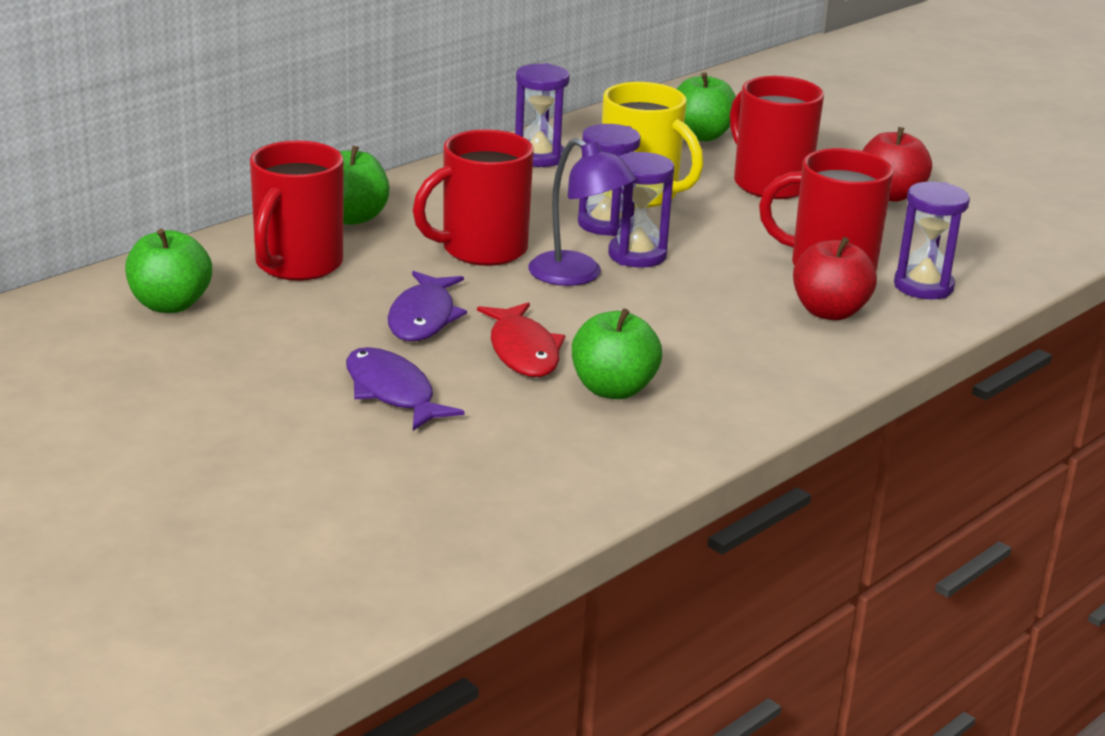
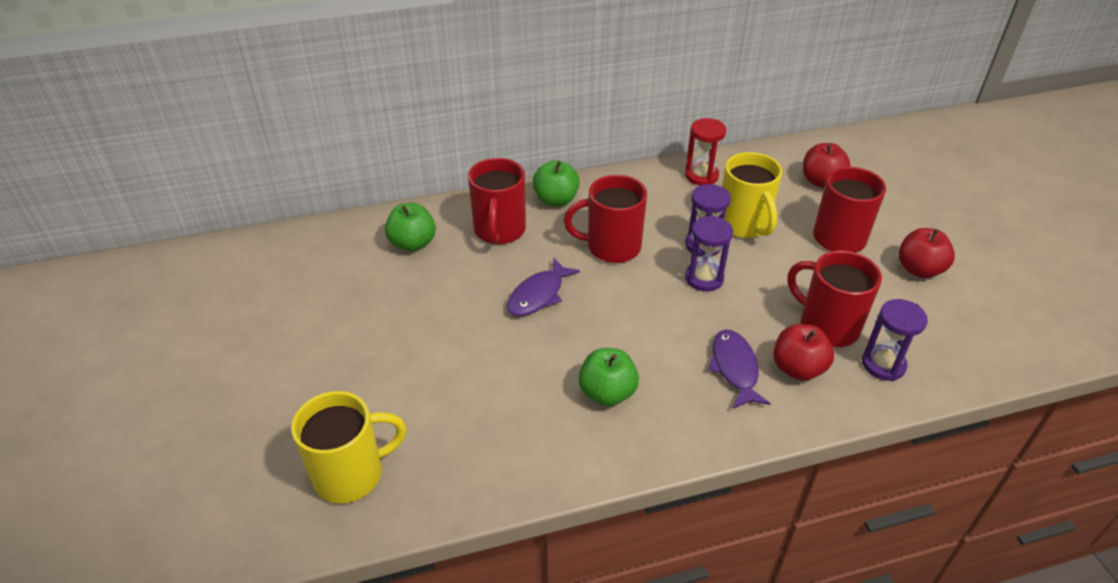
camera: 30 degrees right, 15 degrees up
(297, 265) = (499, 231): red mug -> red mug turned 45 degrees counterclockwise
(325, 557) = (351, 474): none -> yellow mug
(393, 392) = (479, 352): purple fish -> purple fish (735, 368)
(523, 351) = (576, 341): red fish -> none
(539, 157) = (701, 176): purple hourglass -> red hourglass
(577, 275) = (654, 285): purple lamp -> none
(701, 136) = (821, 181): green apple -> red apple

